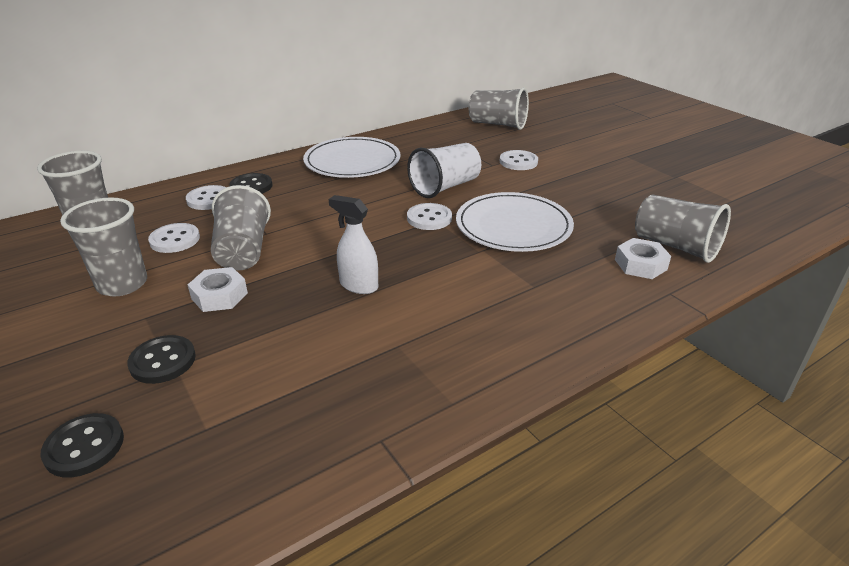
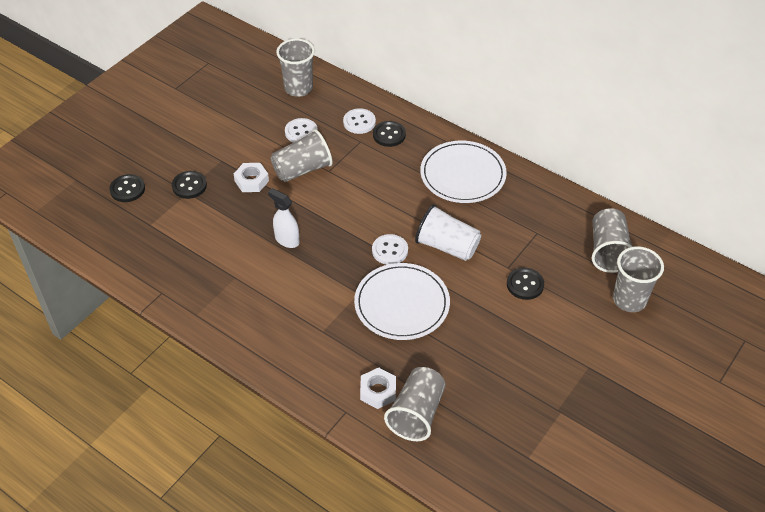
camera: 70 degrees right, 15 degrees up
(122, 284) = (246, 135): grey cup -> grey cup (629, 300)
(358, 285) = (287, 240): white spray bottle -> white spray bottle turned 60 degrees counterclockwise
(518, 162) = (525, 284): white button -> black button

